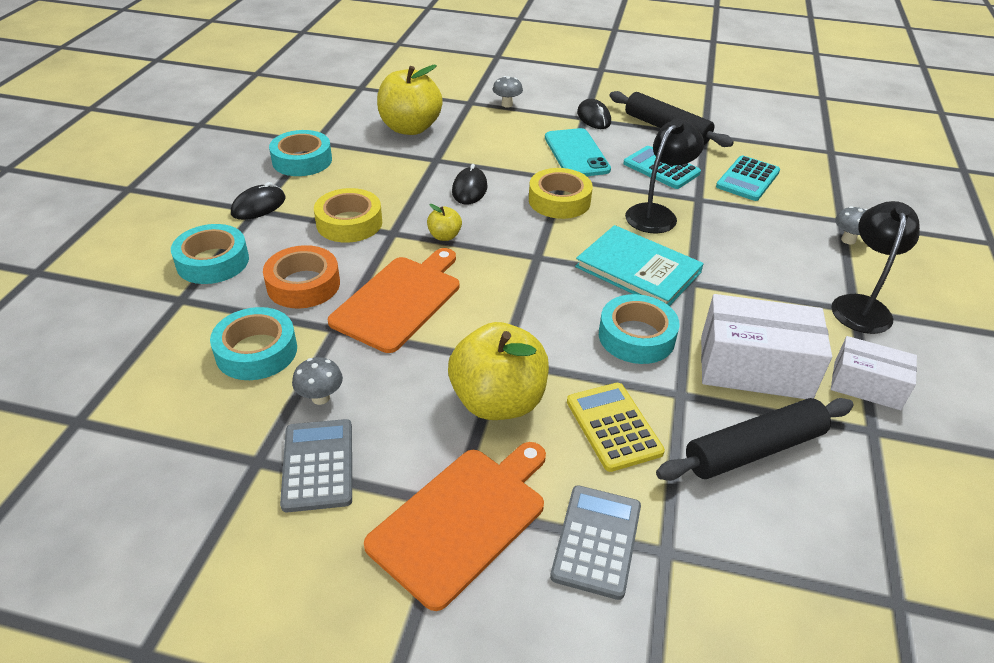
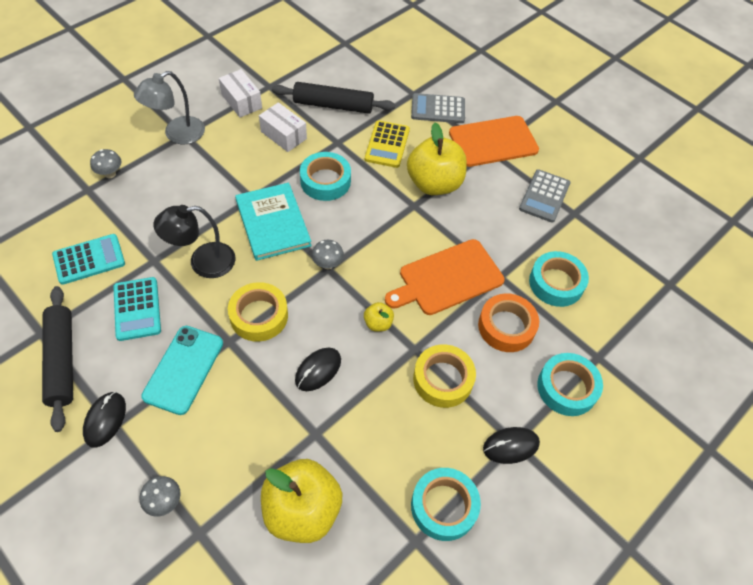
camera: 150 degrees left, 15 degrees up
(320, 398) = (528, 232): grey mushroom -> grey mushroom (328, 264)
(596, 541) = (438, 109): grey calculator -> grey calculator turned 45 degrees clockwise
(754, 367) = (283, 135): white box -> white box, size x0.62
(860, 306) = (177, 134): black lamp -> grey lamp

